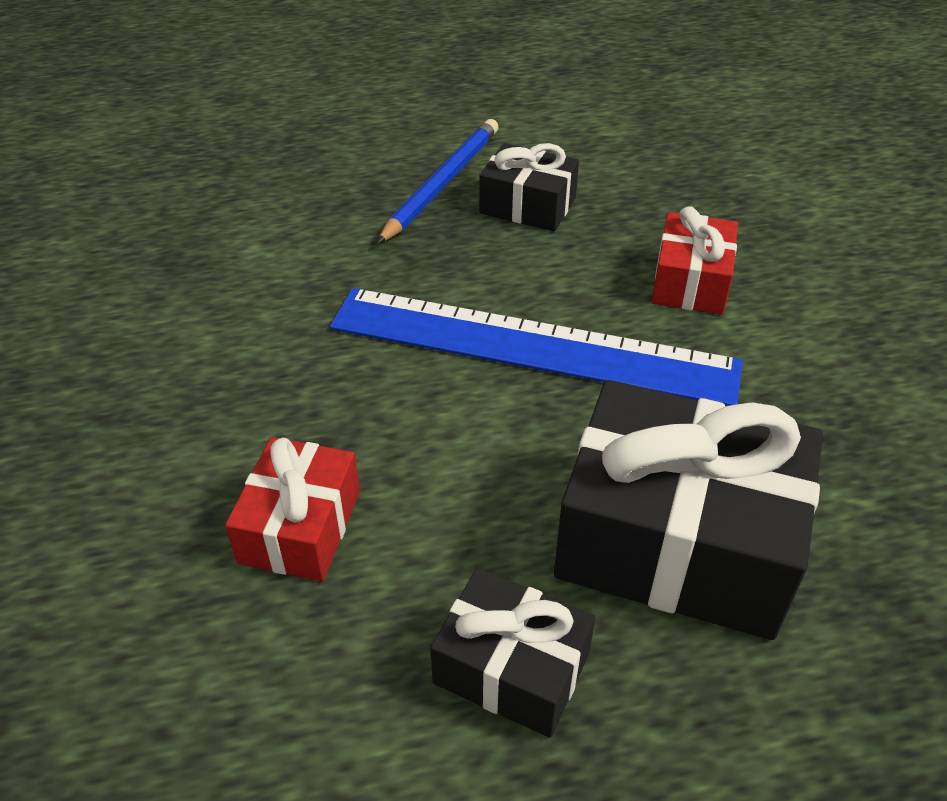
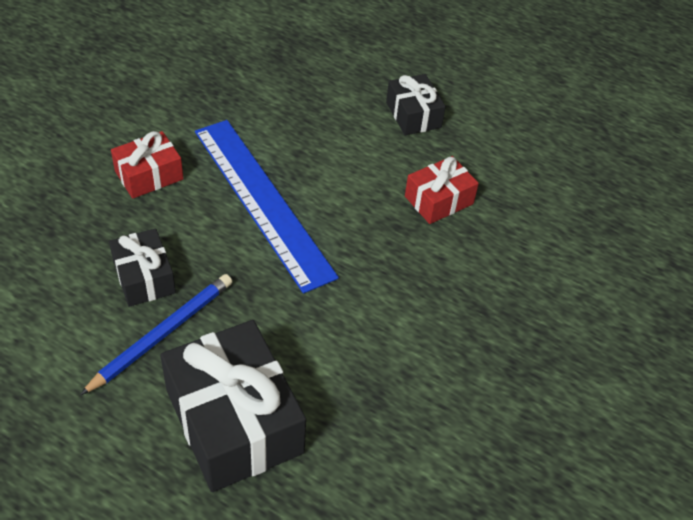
camera: 140 degrees left, 5 degrees up
(441, 183) = (162, 334): blue pencil -> blue pencil turned 150 degrees clockwise
(677, 541) = (317, 105): black gift -> black gift (234, 421)

